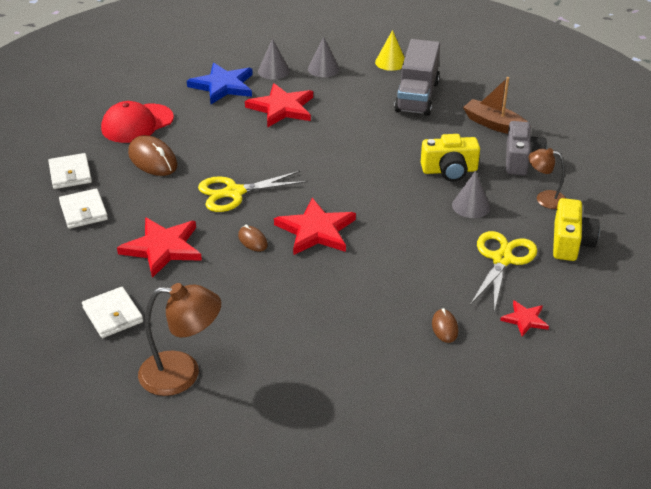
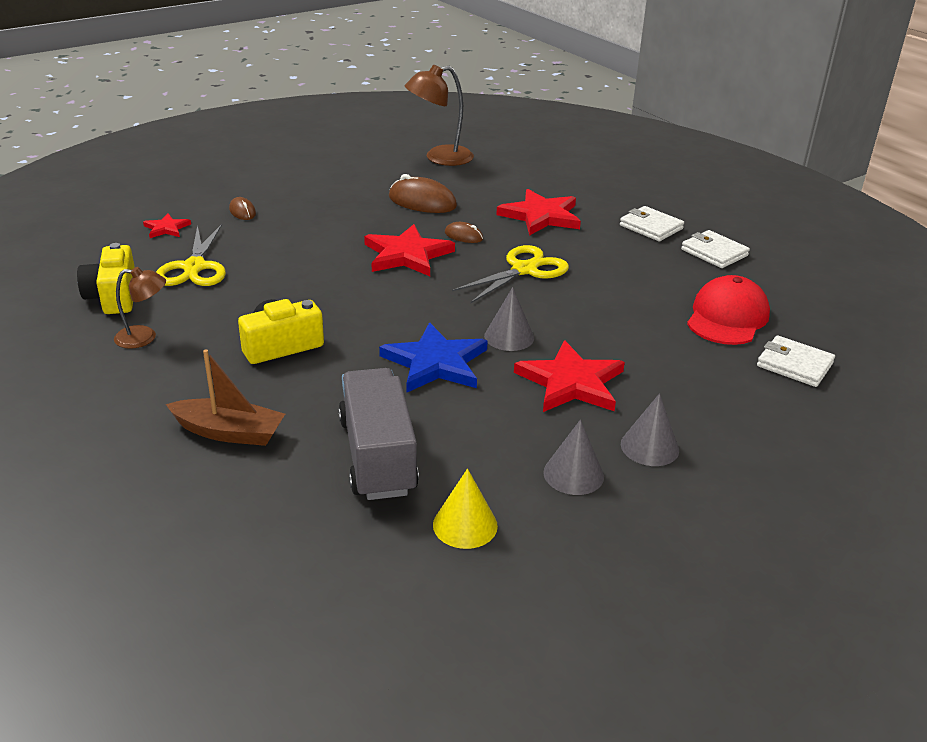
camera: 155 degrees right, 5 degrees down
(113, 315) = (528, 174): white wallet -> white wallet (794, 365)
(152, 160) = (651, 282): brown mouse -> brown mouse (422, 202)
(223, 86) = (692, 398): blue star -> blue star (435, 362)
(471, 206) = (241, 310): grey cone -> grey cone (509, 337)
(521, 160) = (179, 381): grey camera -> none

